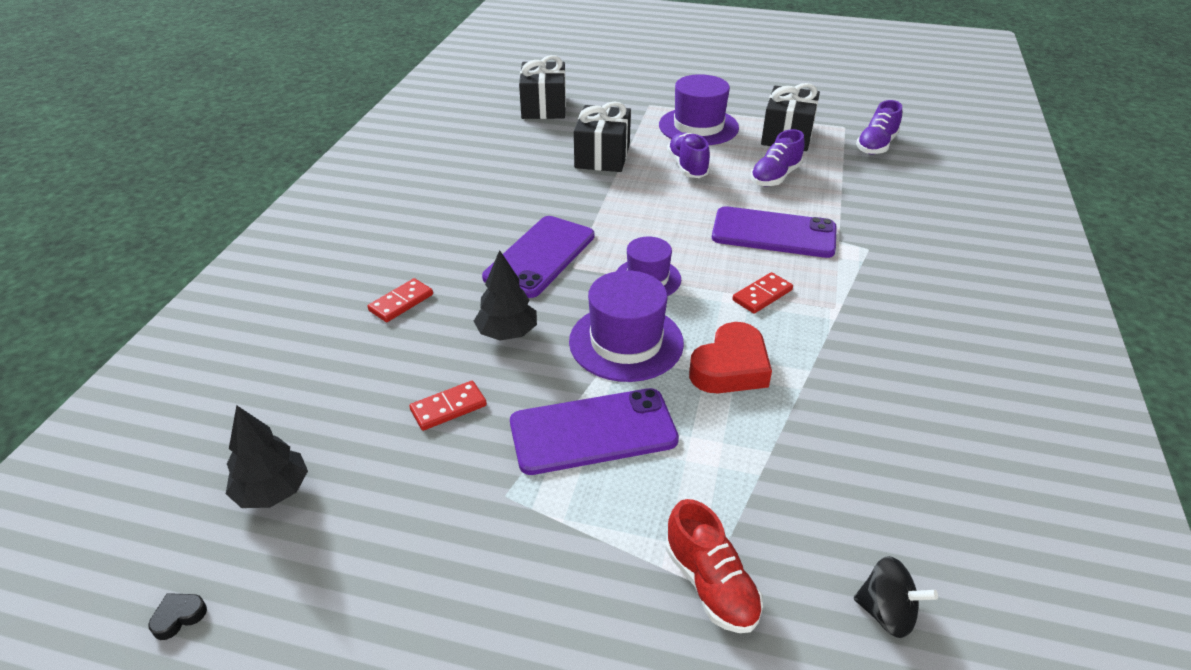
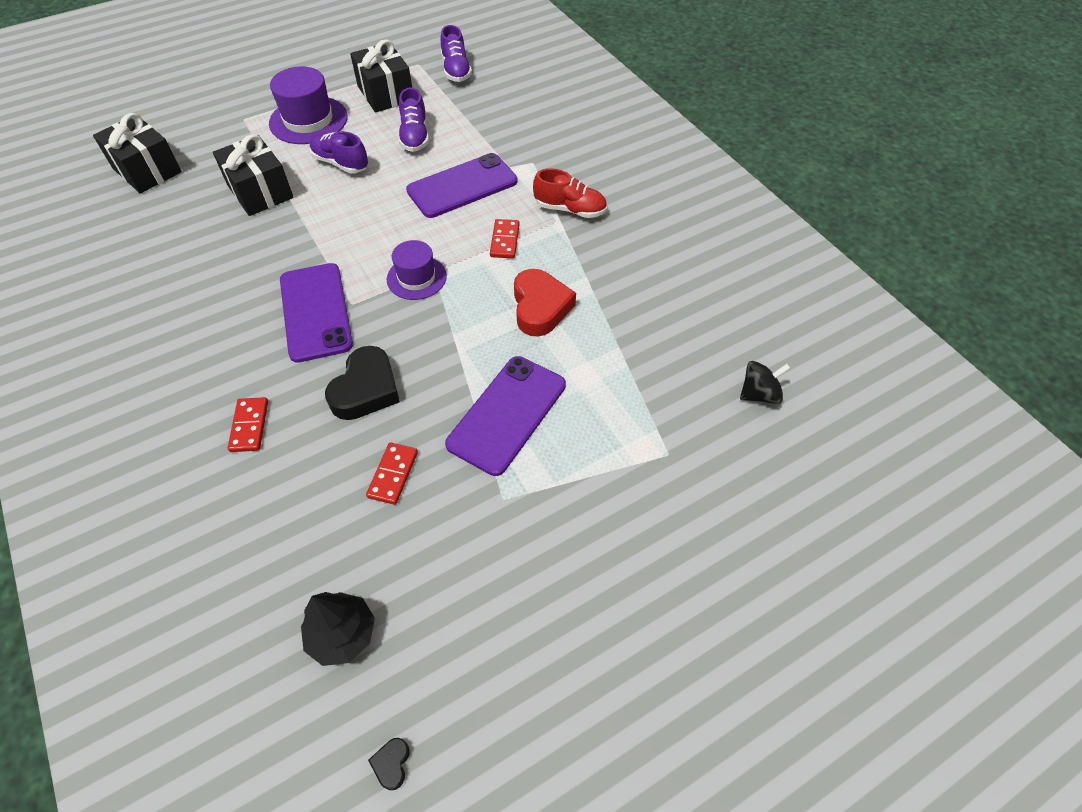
camera: 45 degrees left, 15 degrees up
(507, 333) = (366, 389): black tree -> black heart
(626, 342) = (456, 336): purple hat -> none
(710, 584) = (670, 451): red shoe -> red shoe (570, 209)

